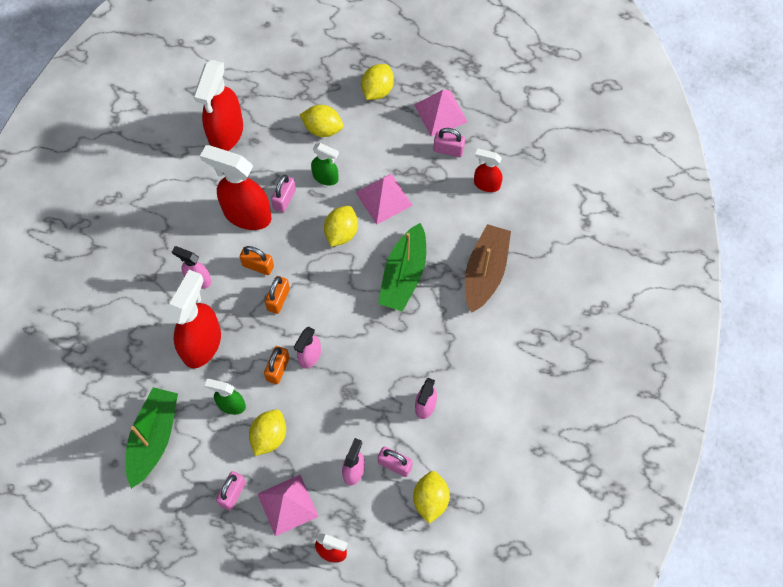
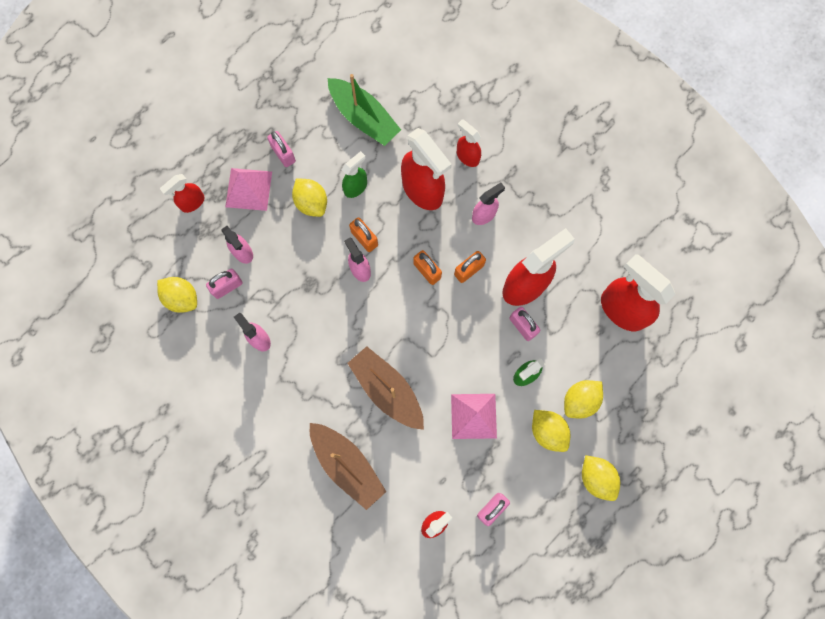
camera: 120 degrees right, 10 degrees up
(146, 323) = (467, 156): none -> red spray bottle
(341, 233) = (460, 358): yellow lemon -> yellow lemon (548, 431)
(403, 275) = (387, 390): green boat -> brown boat
(440, 113) = (537, 526): pink pyramid -> none

